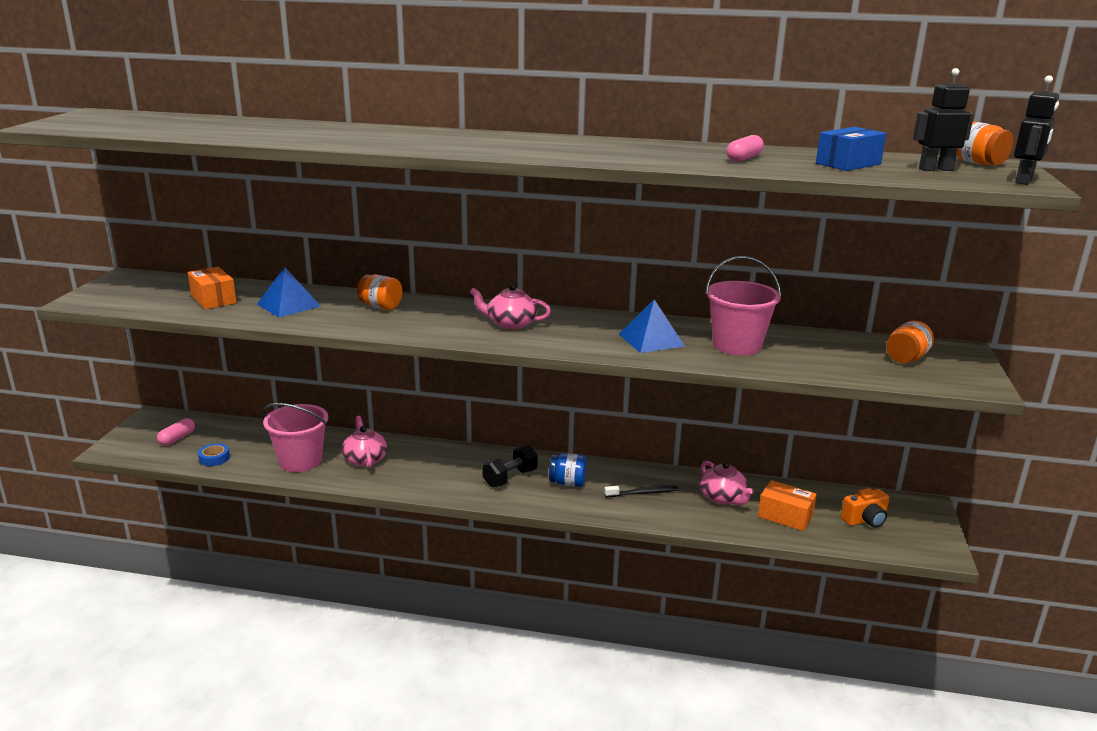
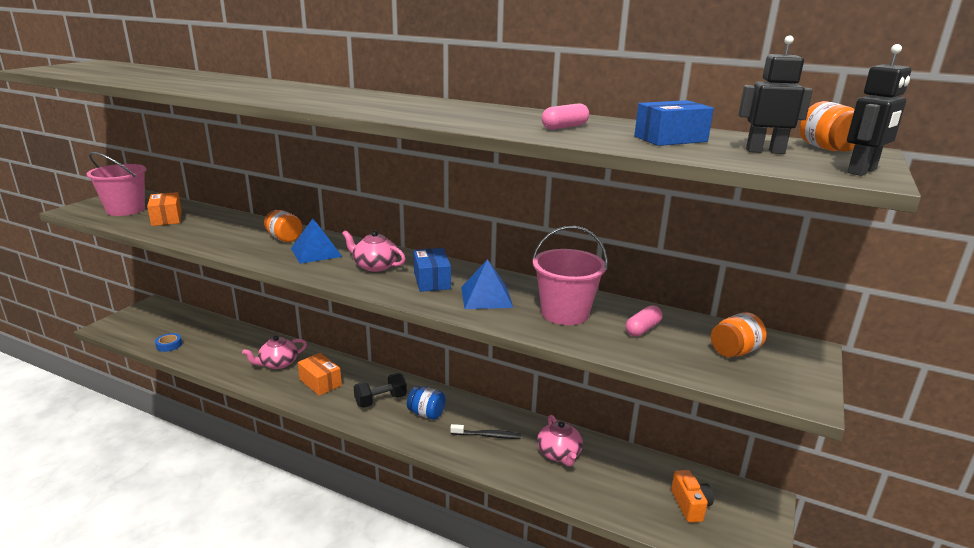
camera: 15 degrees right, 0 degrees up
(177, 438) = (156, 324): pink capsule -> pink capsule (643, 329)
(288, 305) = (215, 229): blue pyramid -> blue pyramid (316, 252)
(300, 461) = (228, 357): pink bucket -> pink bucket (125, 210)
(365, 459) = (278, 363): pink teapot -> pink teapot turned 120 degrees counterclockwise
(583, 331) = (431, 280): none -> blue box
(785, 516) = (610, 485): orange box -> orange box (320, 382)
(865, 520) = (690, 505): orange camera -> orange camera turned 90 degrees counterclockwise

